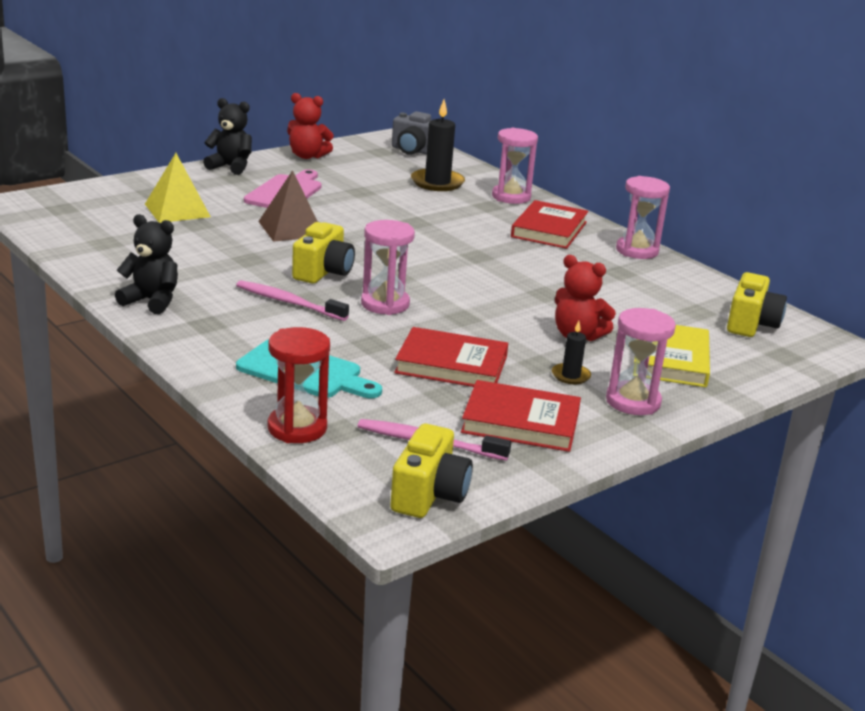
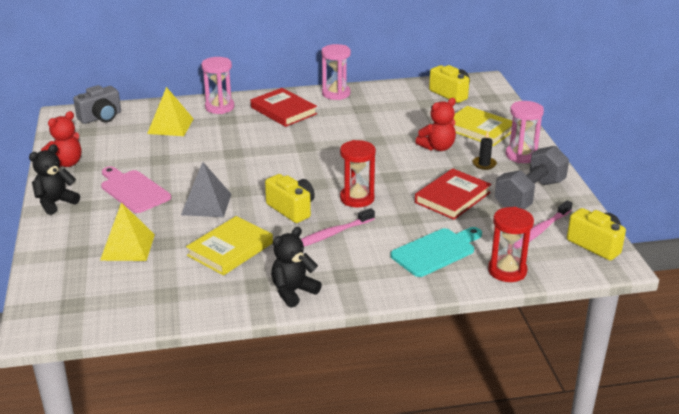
camera: 60 degrees left, 5 degrees up
(211, 256) = (230, 249): none -> yellow book
(291, 229) = (206, 204): brown pyramid -> grey pyramid
(385, 304) = (357, 198): pink hourglass -> red hourglass
(437, 183) = (170, 126): black candle -> yellow pyramid
(520, 422) = (529, 195): red book -> grey dumbbell

